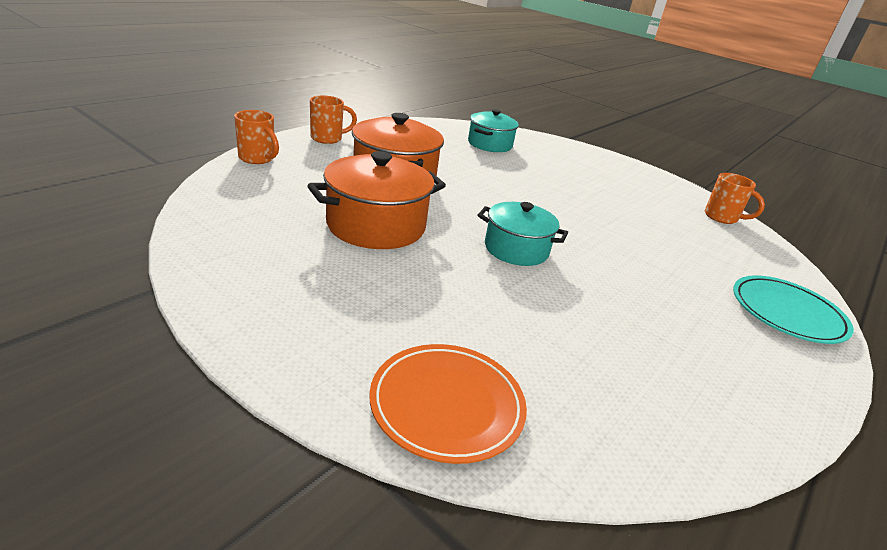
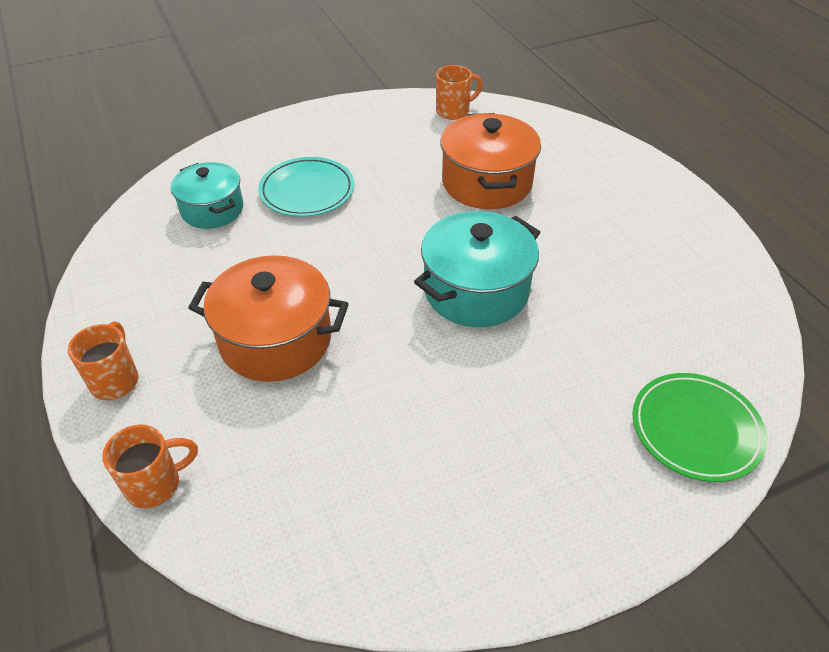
camera: 60 degrees left, 15 degrees up
(376, 226) = (396, 395): orange pot -> orange pot (487, 183)
(447, 405) = (696, 429): orange plate -> green plate
(516, 249) = (476, 291): turquoise pot -> turquoise pot, size x1.51
(787, 313) = (609, 163): turquoise plate -> turquoise plate (307, 191)

